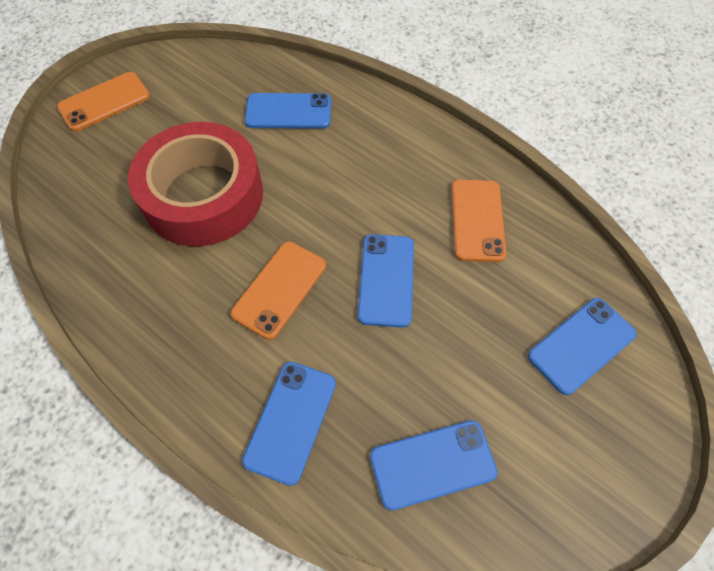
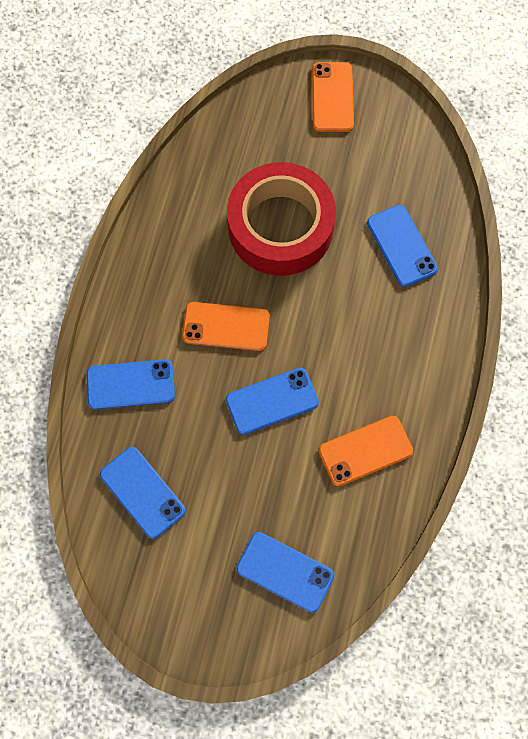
camera: 65 degrees right, 10 degrees up
(104, 102) = (332, 97): orange phone -> orange phone turned 60 degrees clockwise

